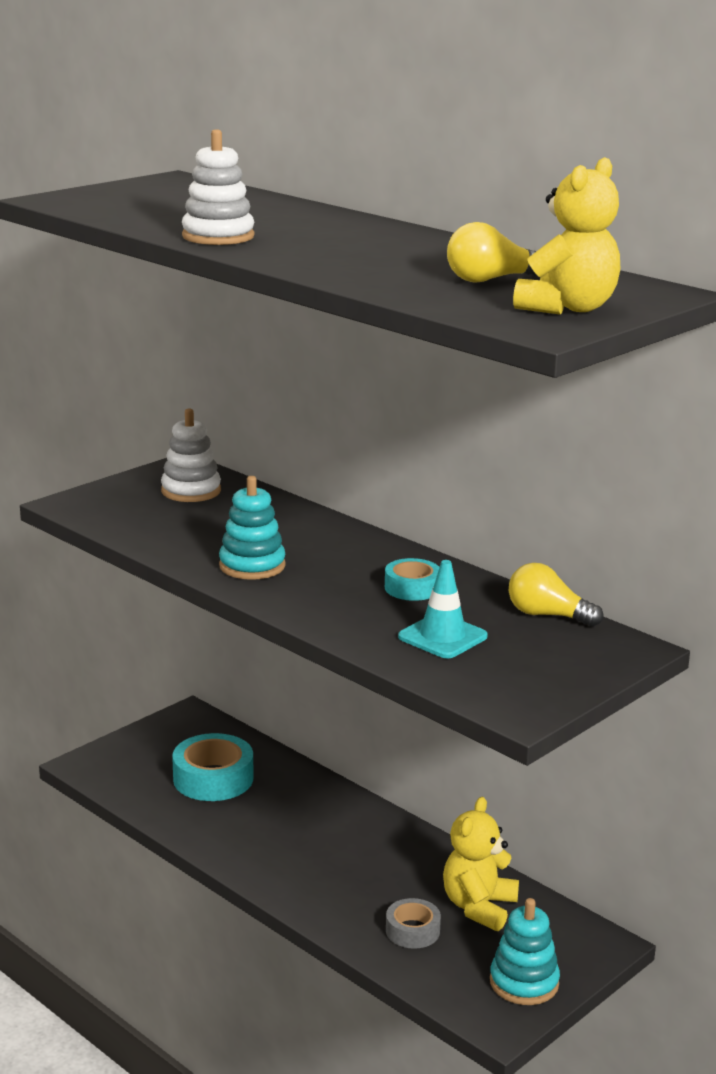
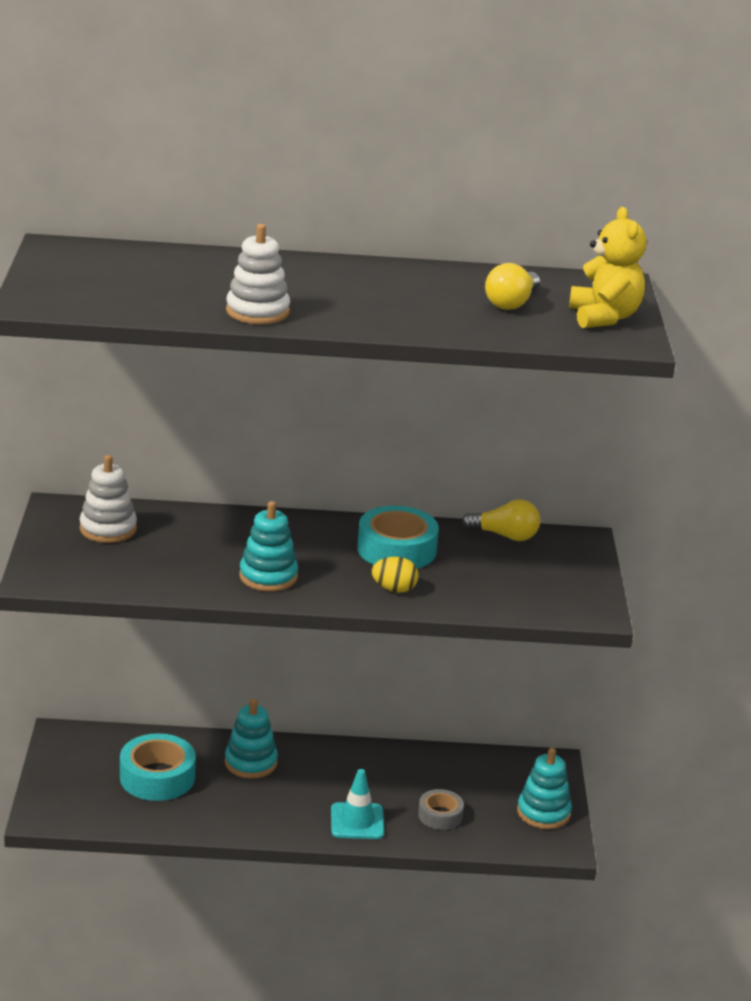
camera: 45 degrees left, 5 degrees up
(306, 803) = (250, 763): none -> turquoise stacking toy
(346, 615) = (394, 589): none -> yellow egg
(412, 588) = (396, 549): turquoise tape -> turquoise tape, size x1.70
(442, 637) = (474, 579): turquoise traffic cone -> turquoise traffic cone (357, 821)
(479, 907) = (456, 778): yellow teddy bear -> none
(548, 615) = (504, 536): yellow light bulb -> yellow light bulb turned 150 degrees counterclockwise

